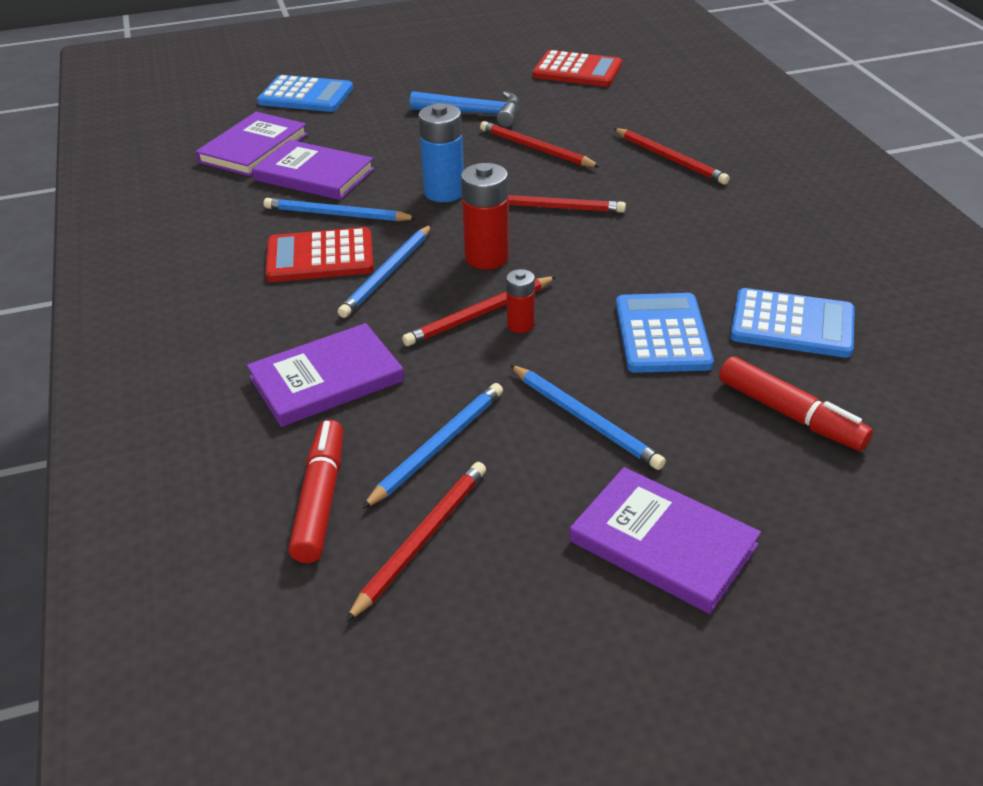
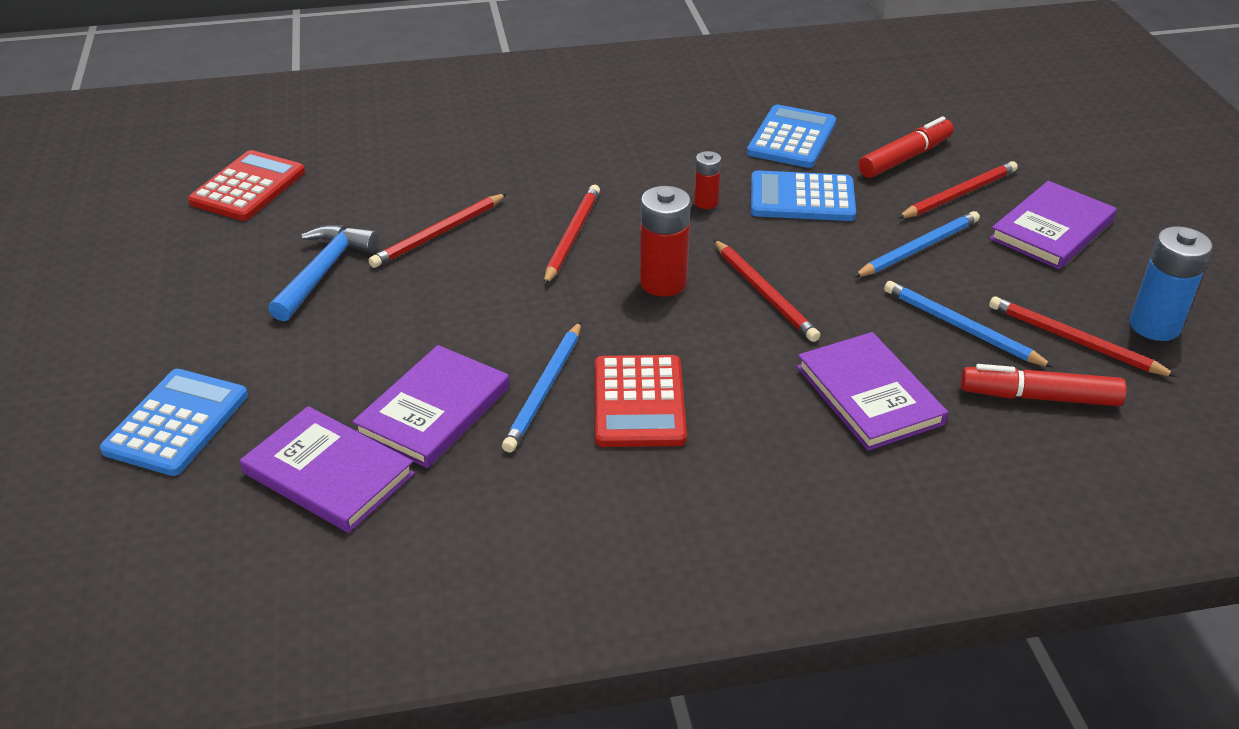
camera: 85 degrees left, 0 degrees up
(387, 274) = (683, 351): blue pencil -> none
(444, 192) = (518, 304): blue battery -> blue battery (1154, 326)
(520, 325) = (784, 270): red battery -> red battery (706, 202)
(670, 159) = (497, 155): red pencil -> red pencil (959, 194)

